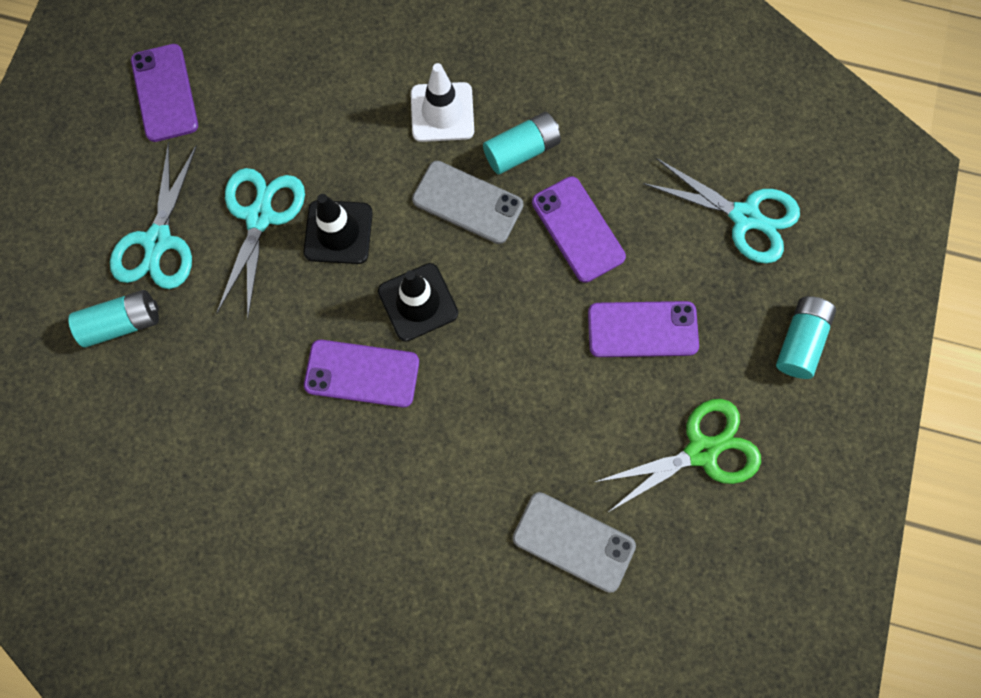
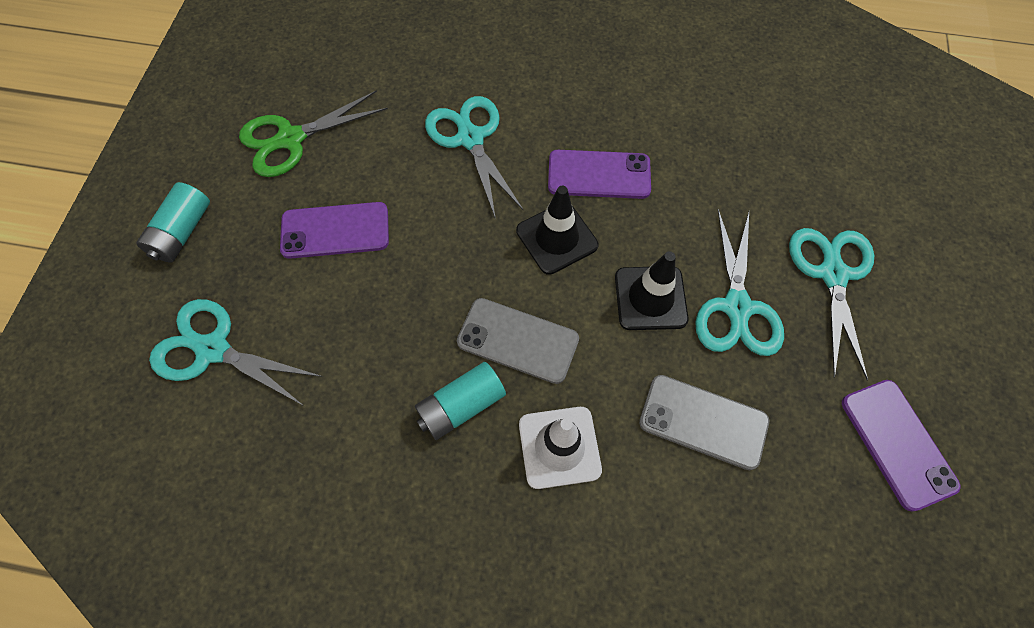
camera: 175 degrees right, 10 degrees down
(123, 323) = (833, 199): turquoise battery -> none
(498, 434) = (470, 138): none -> turquoise scissors
(573, 541) = (404, 73): grey phone -> grey phone (703, 422)
(577, 229) = (397, 321): purple phone -> none

